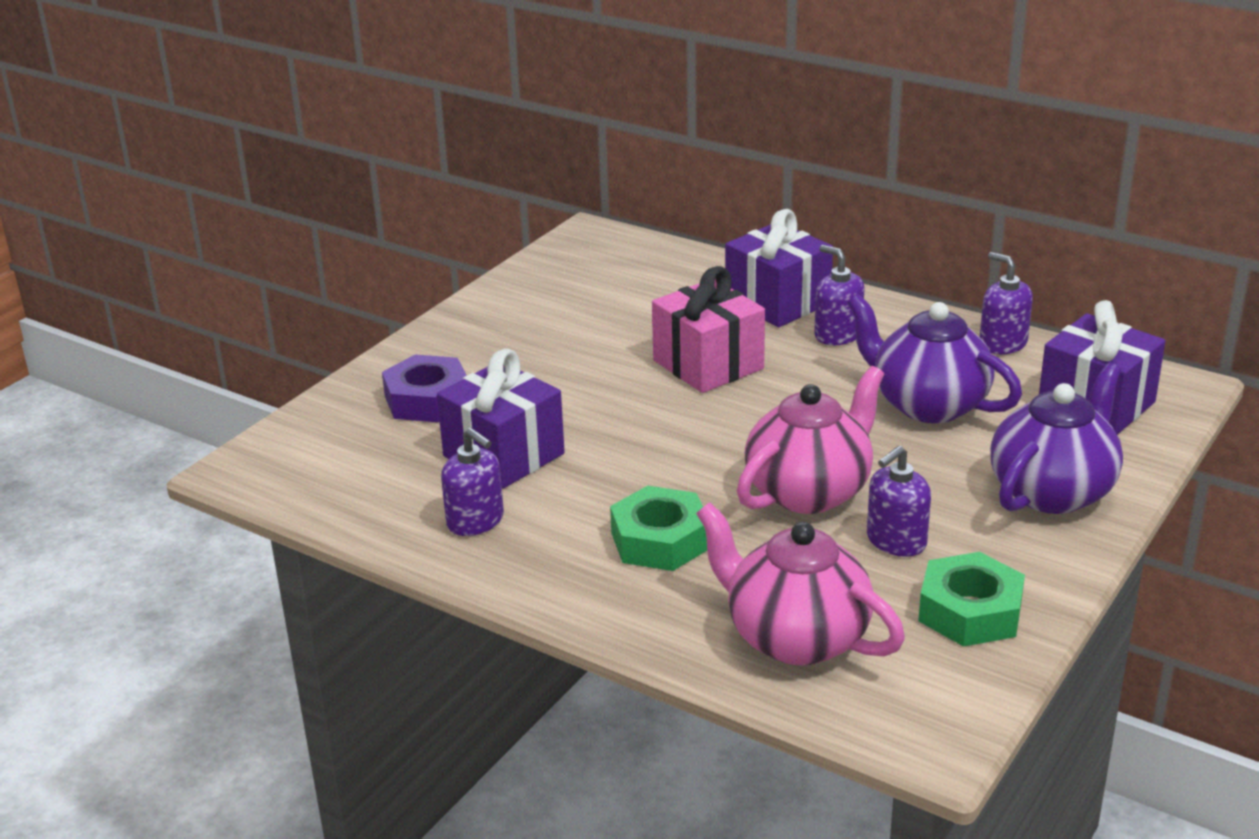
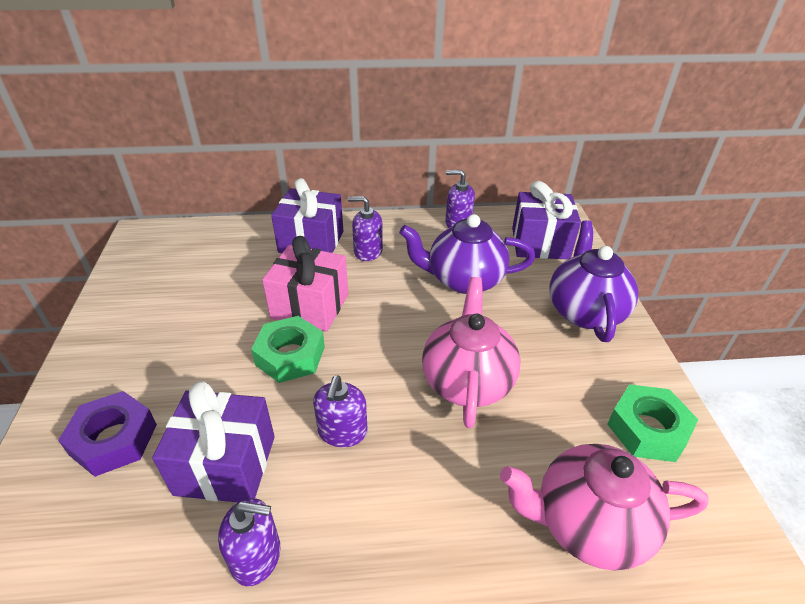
camera: 40 degrees left, 10 degrees up
(660, 540) = (417, 485): green nut -> green nut (290, 355)
(896, 541) = (553, 394): purple soap dispenser -> purple soap dispenser (342, 431)

